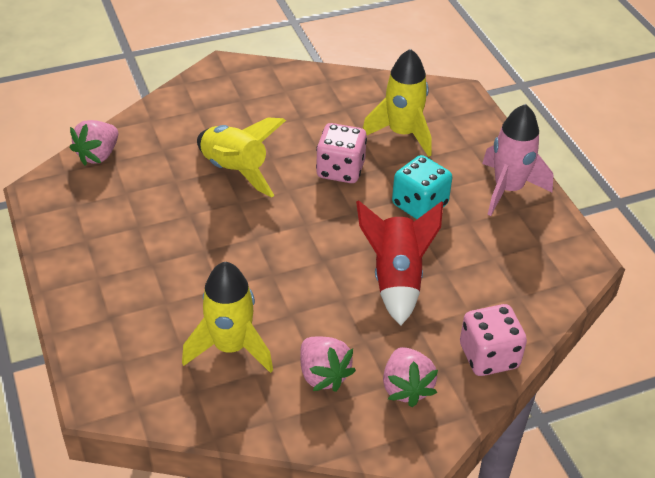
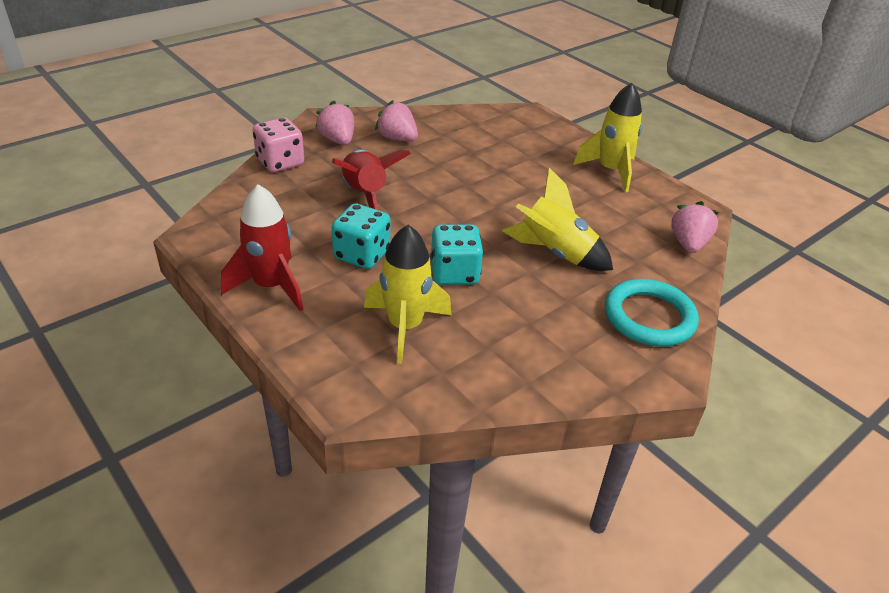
camera: 160 degrees right, 5 degrees down
(201, 103) = (649, 317): none -> turquoise ring
(231, 347) = (468, 143): yellow rocket -> yellow rocket (610, 171)
(340, 170) = (454, 273): pink dice -> turquoise dice
(508, 189) = (271, 286): pink rocket -> red rocket

